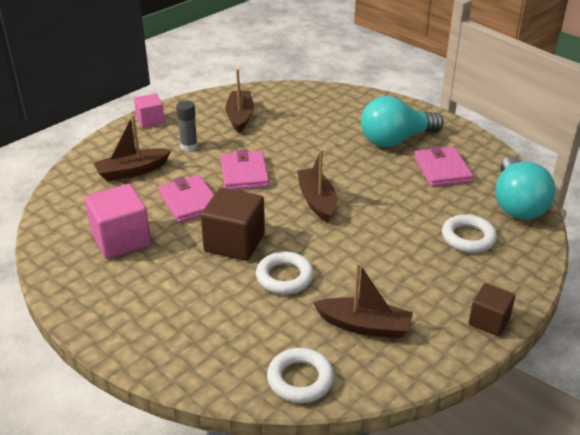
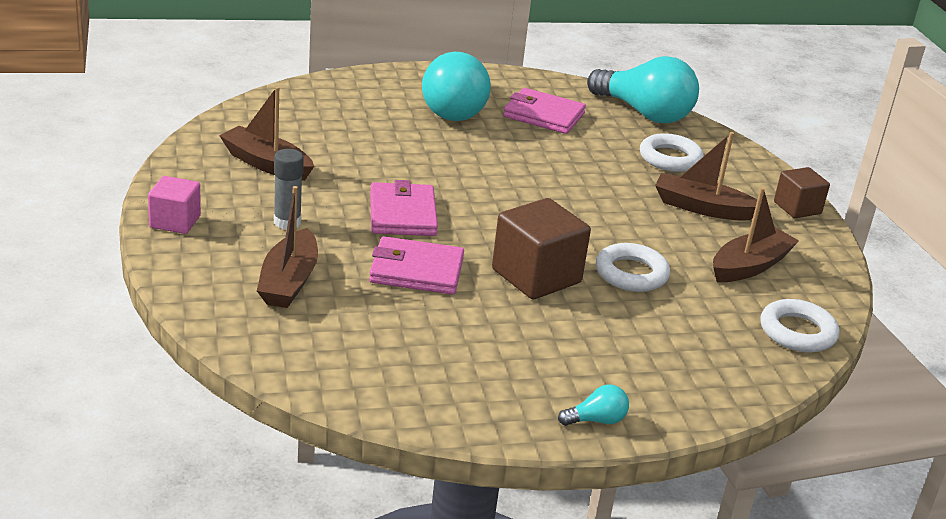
camera: 60 degrees left, 5 degrees down
(98, 324) = (596, 420): none -> turquoise light bulb
(121, 239) = (441, 345): pink cube -> none
(244, 173) = (402, 214): pink wallet -> pink wallet turned 60 degrees clockwise
(317, 201) = (515, 199): brown boat -> brown boat (702, 208)

